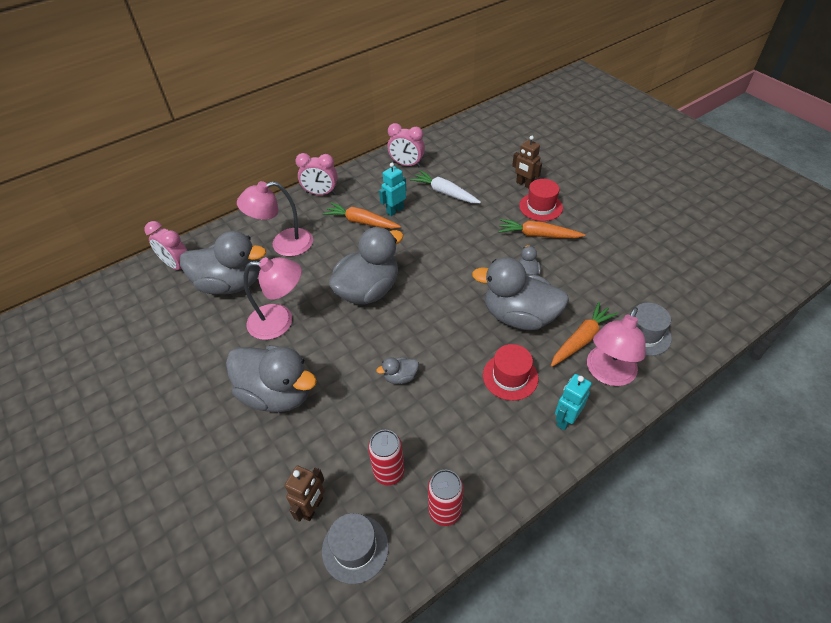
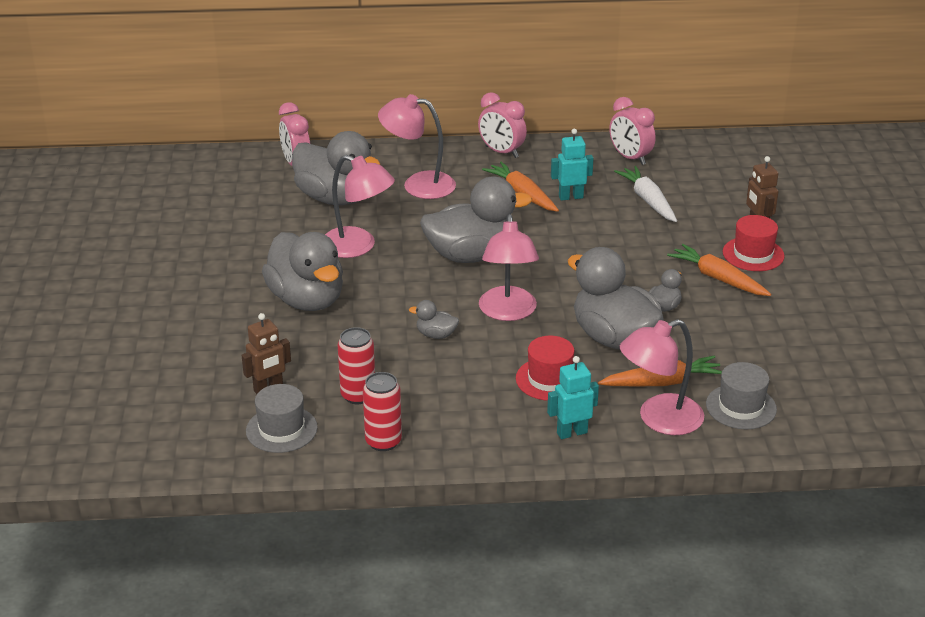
camera: 30 degrees right, 15 degrees down
(433, 329) = (508, 312): none -> pink lamp

